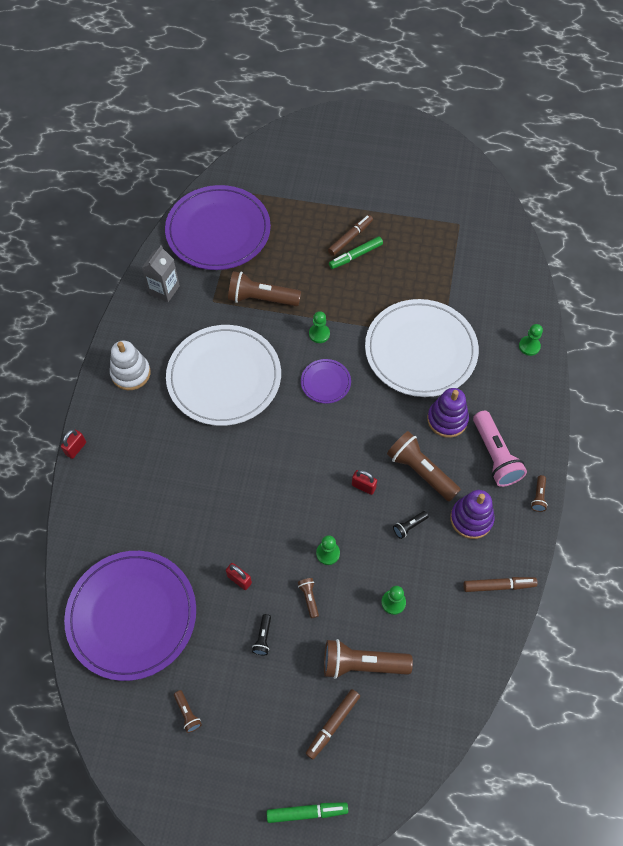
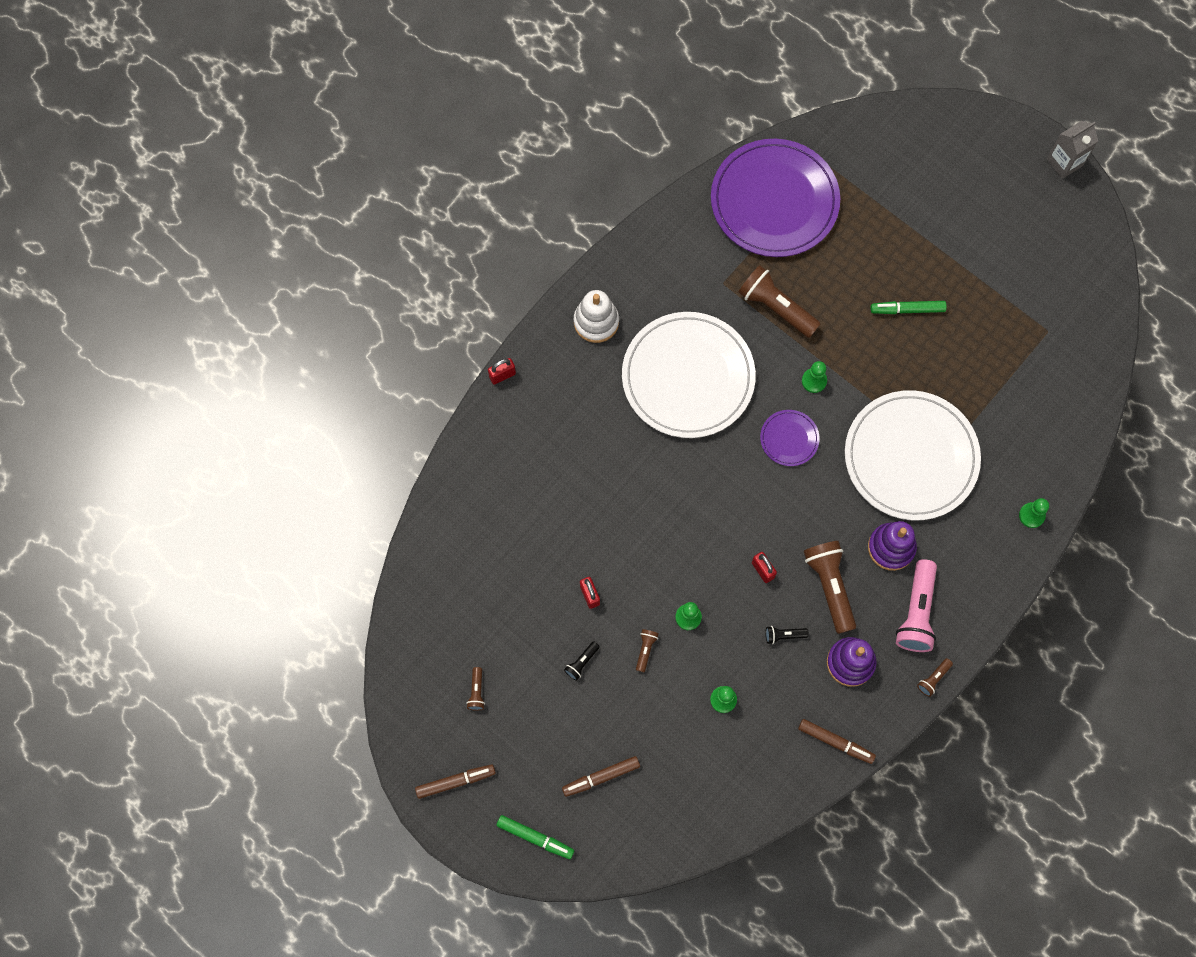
camera: 30 degrees right, 10 degrees up
(132, 615) = (472, 573): purple plate -> none
(164, 290) = (679, 243): grey carton -> grey carton (1064, 162)
(350, 238) = (914, 284): brown marker -> brown marker (455, 781)
(362, 664) = (659, 739): brown flashlight -> none

